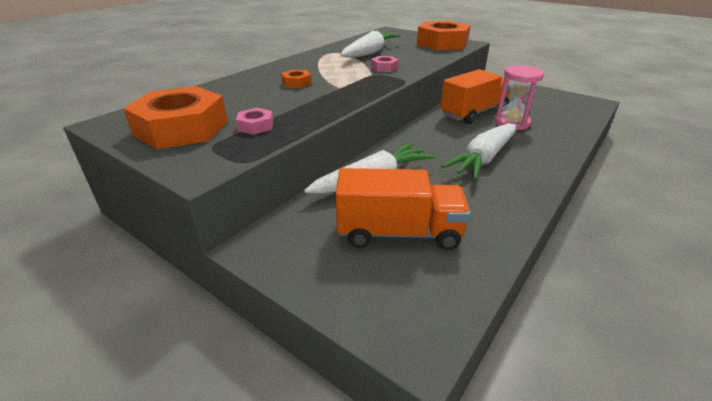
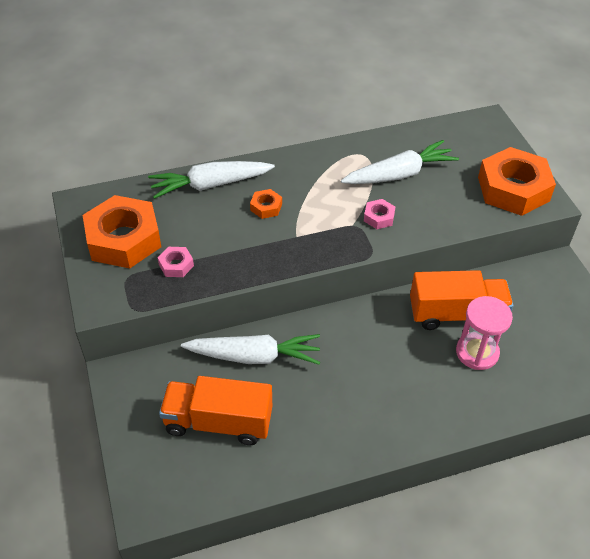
camera: 35 degrees right, 15 degrees up
(398, 232) = (218, 422): orange truck -> orange truck turned 150 degrees clockwise
(484, 158) = (379, 386): white carrot -> white carrot (210, 185)

